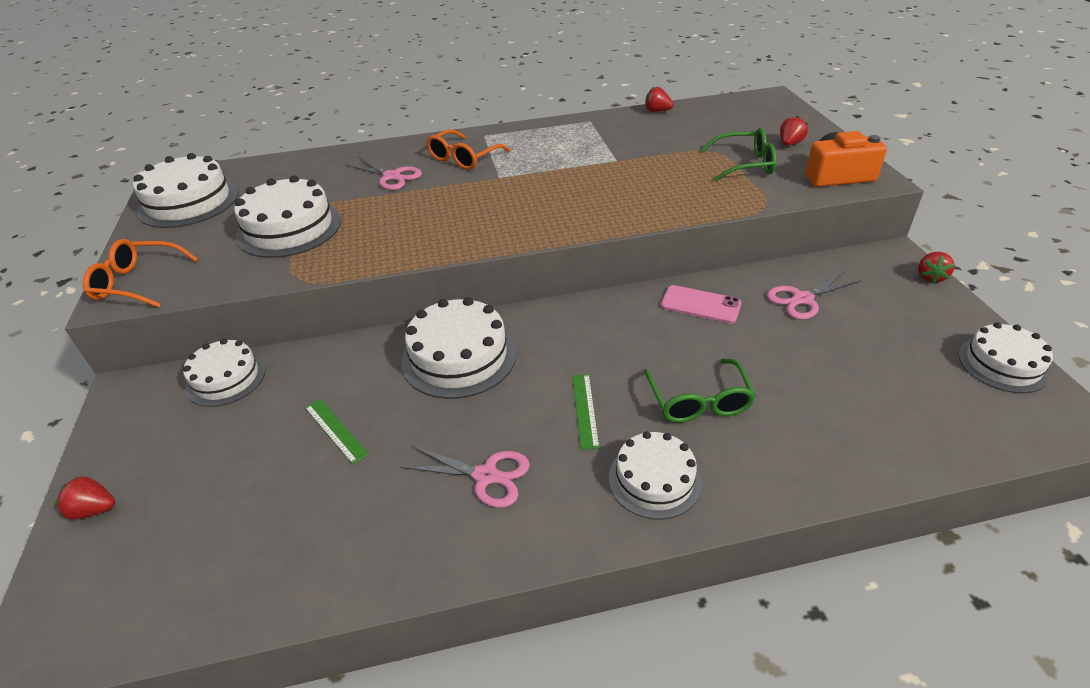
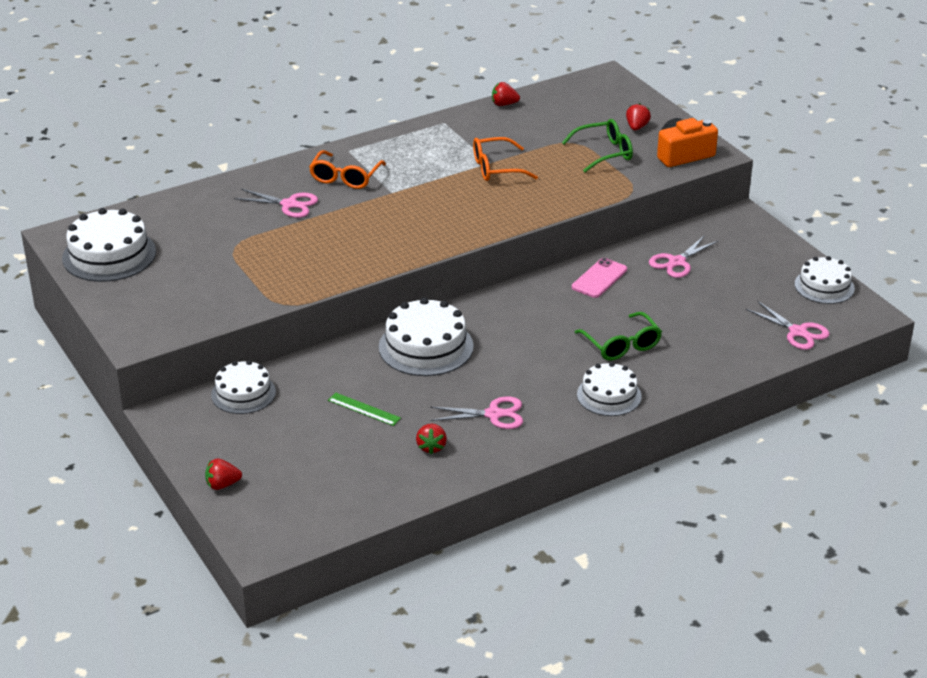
camera: 20 degrees left, 5 degrees down
(137, 282) = (141, 327): orange glasses -> orange glasses (496, 168)
(289, 228) = (233, 264): white cake -> none
(584, 410) = (542, 364): green ruler -> none
(700, 305) = (599, 278): pink phone -> pink phone turned 60 degrees counterclockwise
(930, 277) = (770, 230): red strawberry -> red strawberry (431, 447)
(959, 429) = (798, 332): none -> pink scissors

